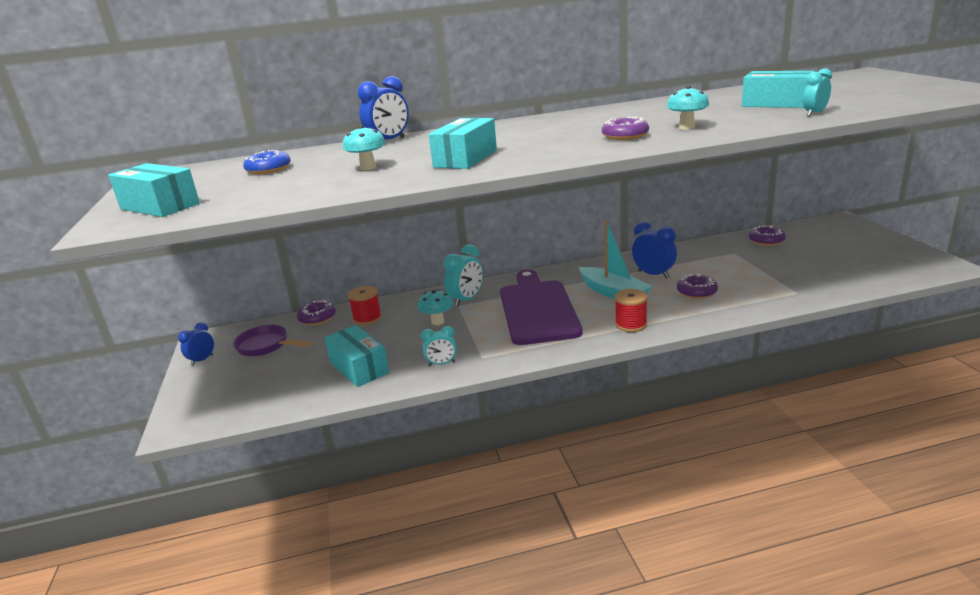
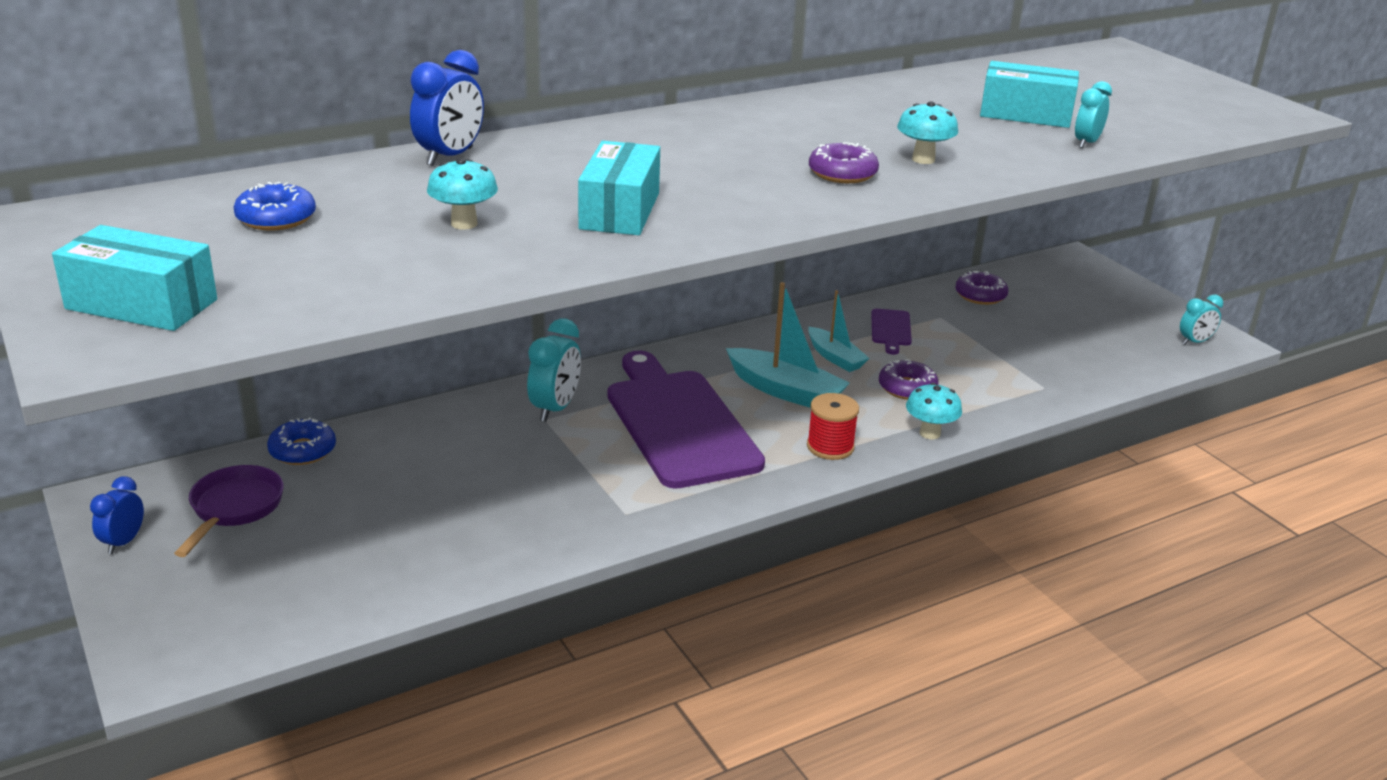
camera: 20 degrees left, 5 degrees up
(266, 346) = (234, 508): purple pan -> purple pan turned 90 degrees clockwise
(317, 318) = (302, 450): purple donut -> blue donut
(359, 368) = (428, 541): turquoise box -> none
(367, 318) = (396, 448): red spool -> none
(438, 322) = (524, 451): turquoise mushroom -> turquoise mushroom (930, 433)
(442, 364) = (565, 527): turquoise clock -> turquoise clock (1195, 342)
(653, 275) = (835, 357): blue clock -> turquoise boat
(697, 260) = (891, 329): none -> purple cutting board

